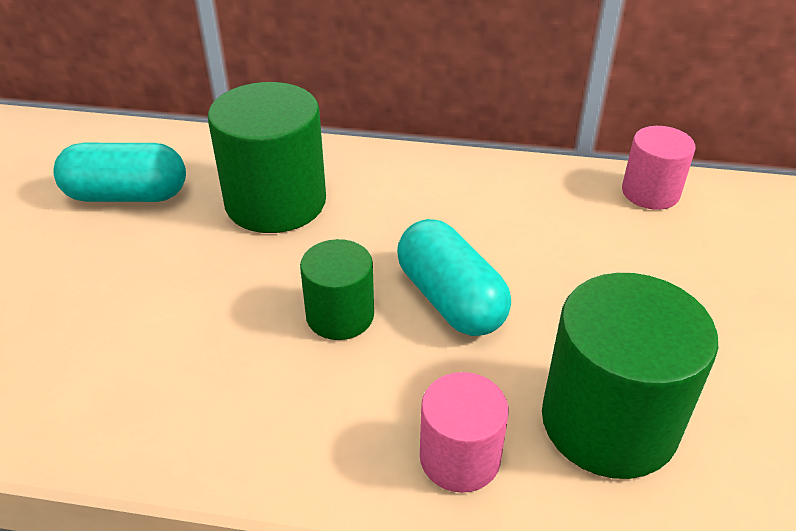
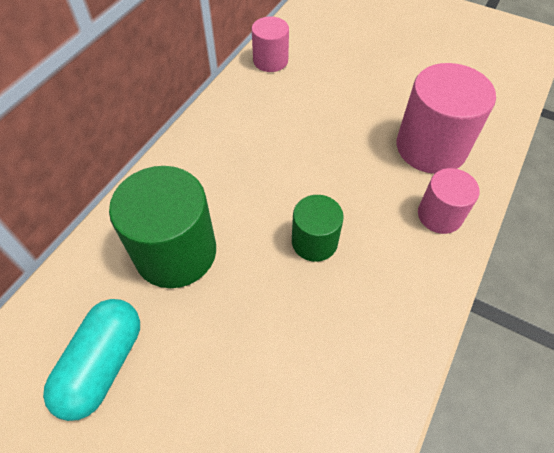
camera: 70 degrees left, 15 degrees up
(450, 299) = (322, 181): turquoise capsule -> none
(609, 422) = (431, 147): green cylinder -> pink cylinder

